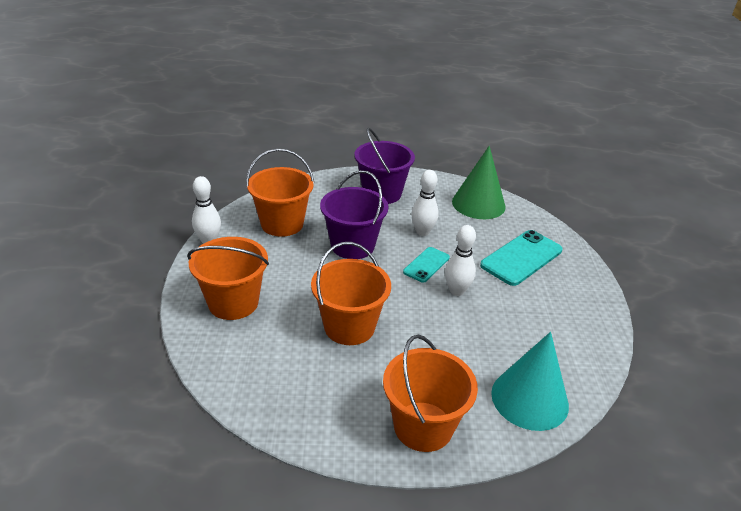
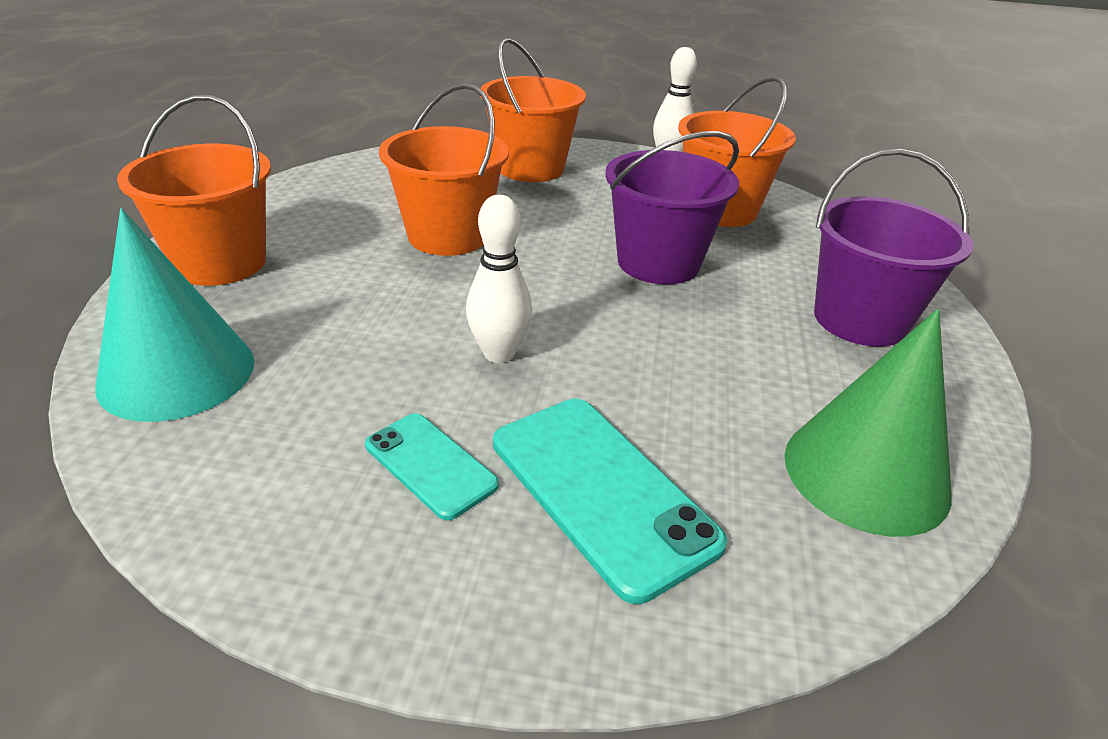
camera: 100 degrees right, 0 degrees up
(422, 232) = (710, 348): white bowling pin -> none
(426, 265) = (591, 332): turquoise phone -> turquoise phone (430, 465)

